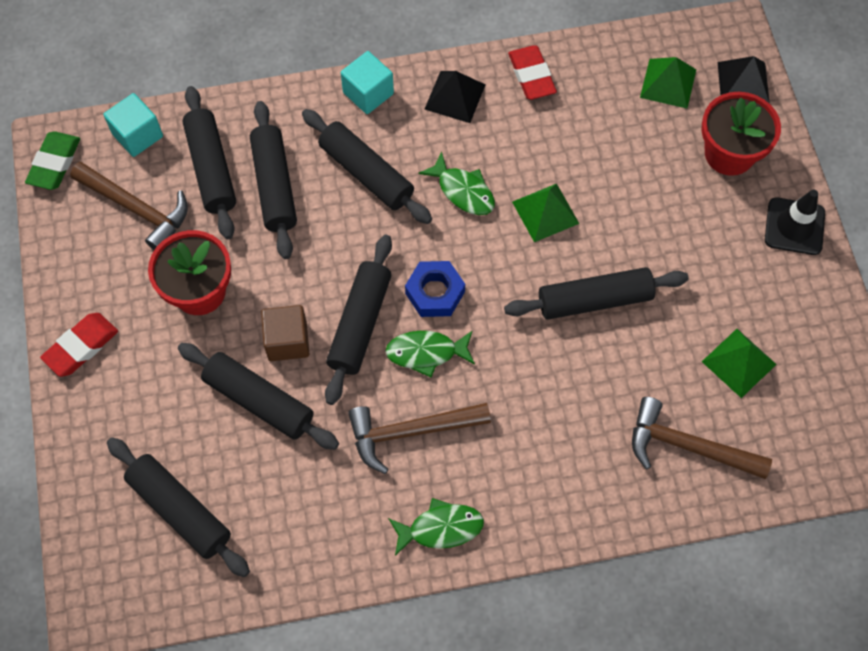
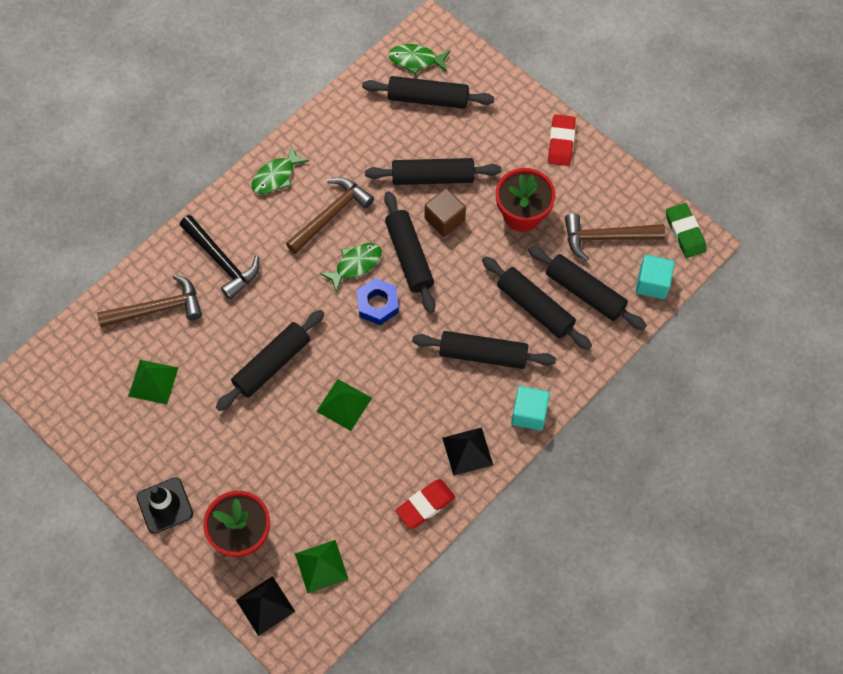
camera: 145 degrees right, 0 degrees up
(463, 191) = (409, 384): green fish -> green fish (416, 60)
(531, 75) = (425, 505): red eraser -> red eraser turned 75 degrees counterclockwise
(577, 457) = (222, 261): none -> black hammer

